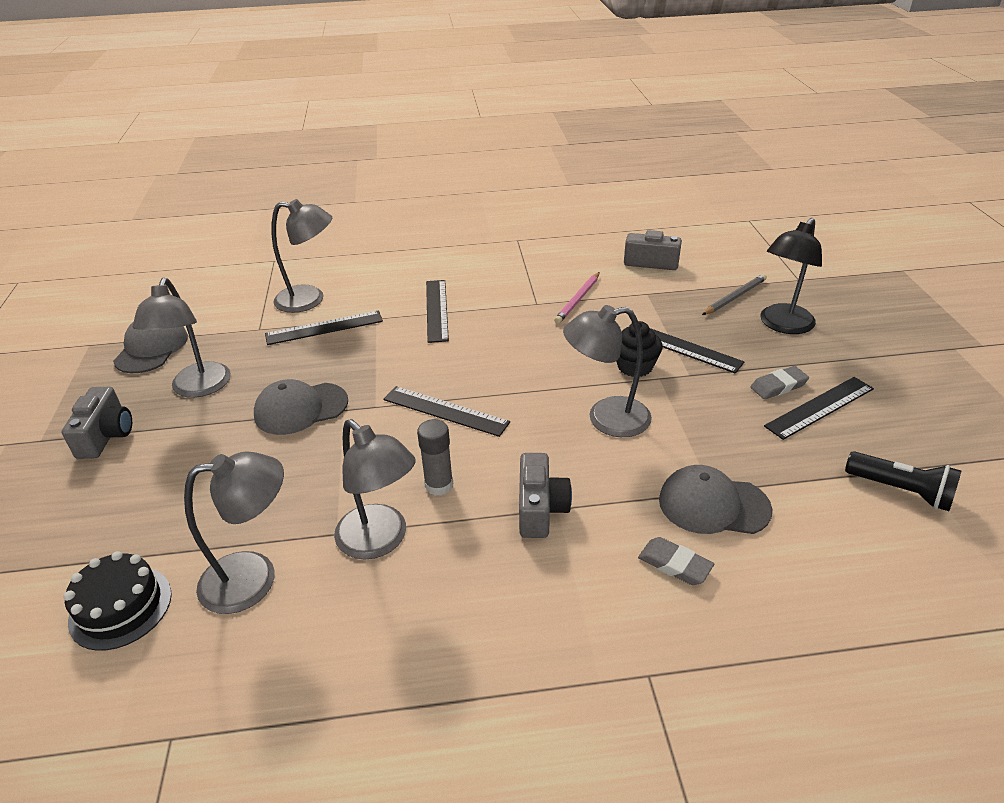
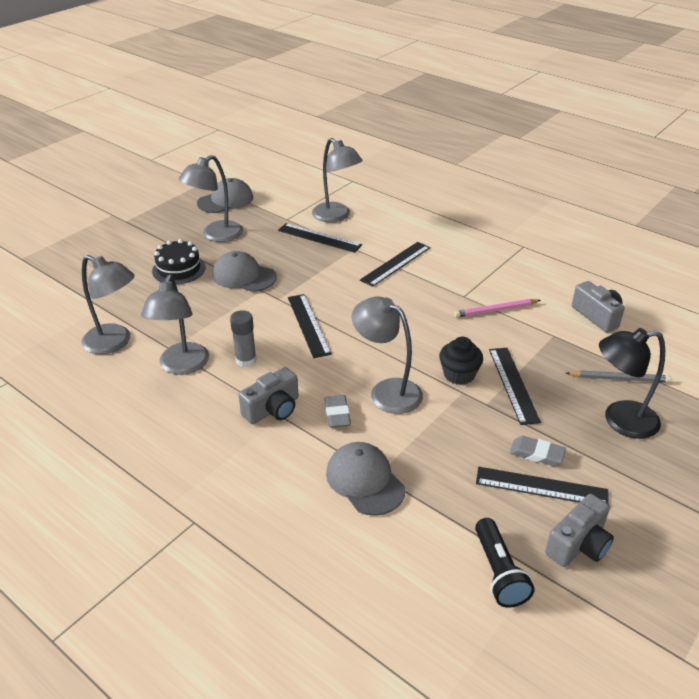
camera: 45 degrees right, 0 degrees up
(106, 435) = (150, 235): grey camera -> grey camera (578, 545)
(120, 607) = (58, 317): black cake -> black cake (179, 269)
(674, 564) = (291, 489): grey eraser -> grey eraser (337, 414)

